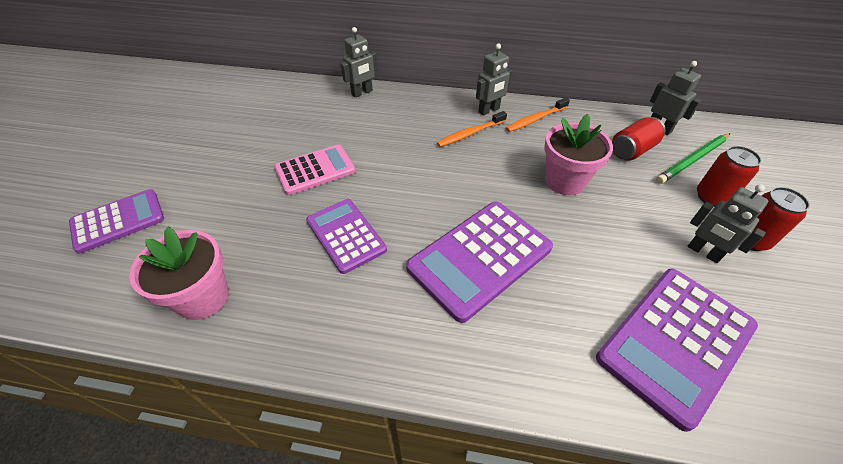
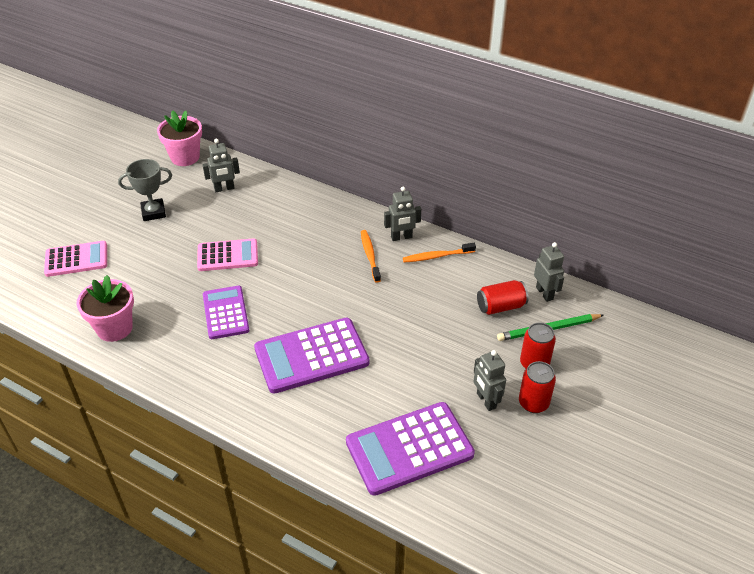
camera: 20 degrees right, 5 degrees down
(118, 221) = (76, 259): purple calculator -> pink calculator
(204, 145) = (153, 212): none -> grey trophy
(362, 93) = (300, 193): grey robot -> grey robot (224, 189)
(470, 134) = (370, 255): orange toothbrush -> orange toothbrush turned 90 degrees clockwise
(564, 181) = (420, 317): pink flower pot -> pink flower pot (185, 157)

